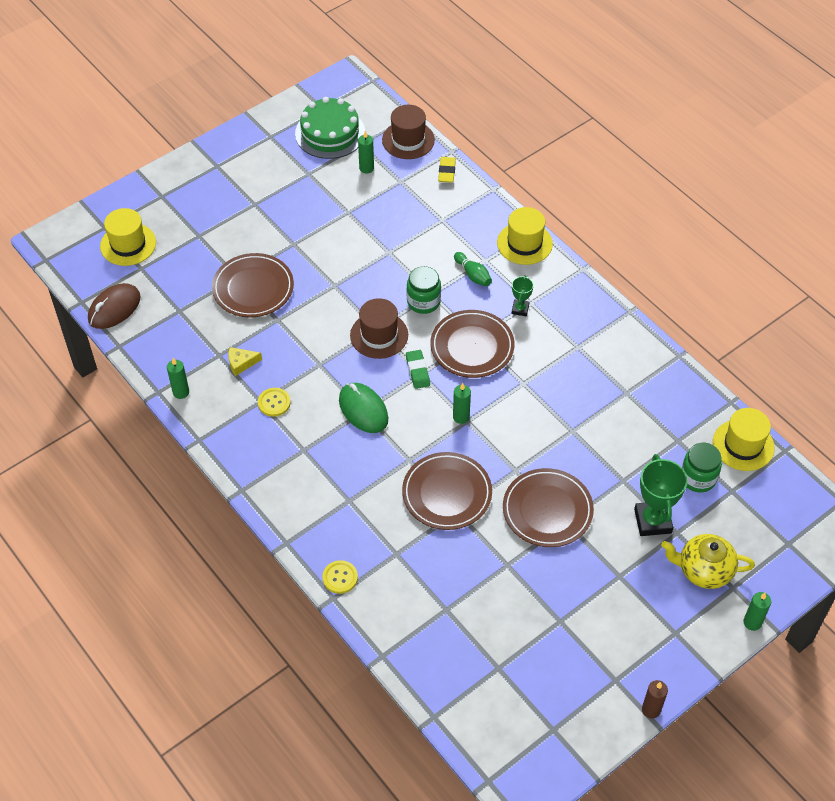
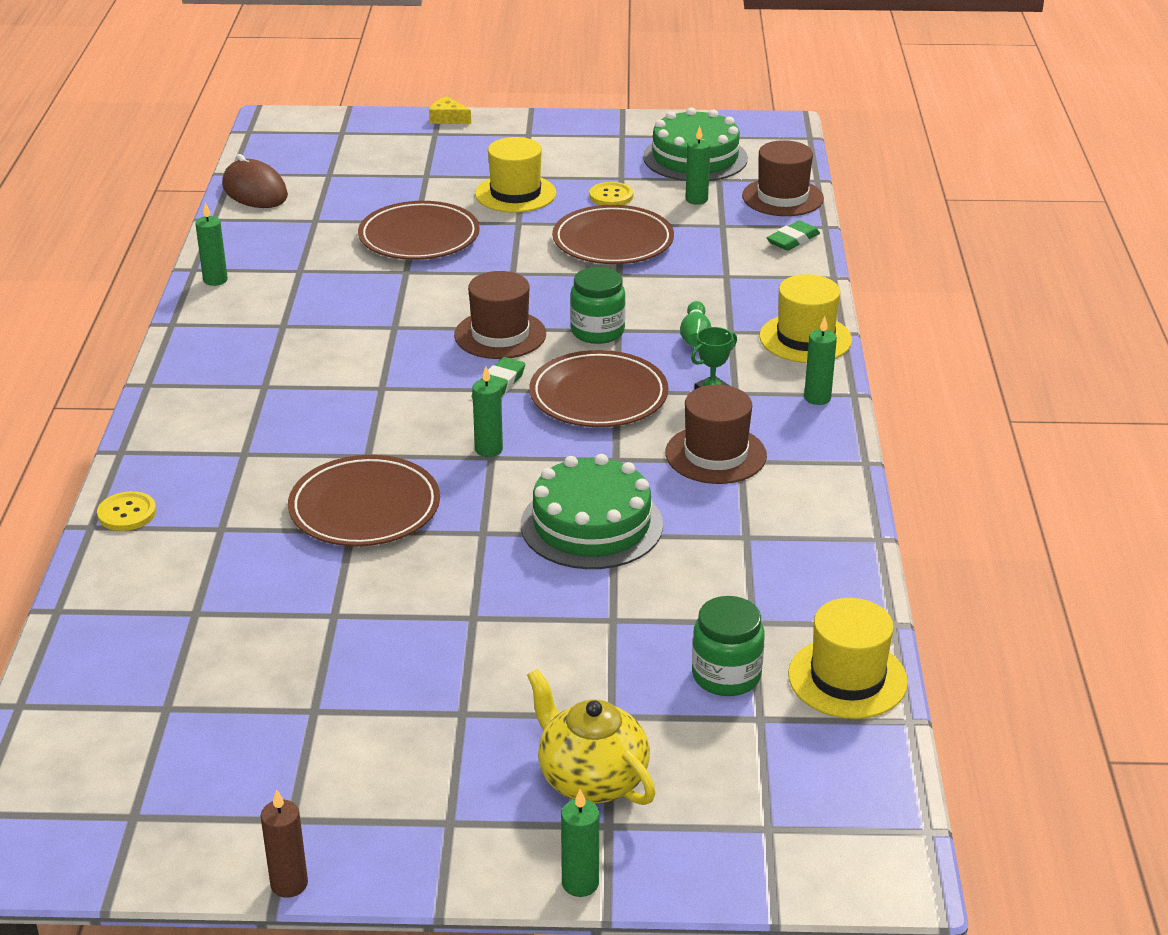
camera: 40 degrees right, 20 degrees down
(114, 308) = (255, 191): brown mouse -> brown mouse turned 60 degrees clockwise
(128, 244) = (344, 153): yellow hat -> yellow hat (515, 194)
(241, 363) = (312, 287): yellow cheese -> yellow cheese (448, 118)
(274, 403) = (295, 333): yellow button -> yellow button (611, 196)
(363, 410) = (383, 386): green mouse -> none
(446, 172) = (793, 240): yellow eraser -> green eraser
(547, 510) = (465, 592): brown plate -> brown plate (613, 241)
(557, 432) = (591, 525): none -> green cake
(563, 350) = (715, 454): none -> brown hat
(570, 282) = (817, 398): none -> green candle
(652, 521) = (593, 683): green trophy -> none

